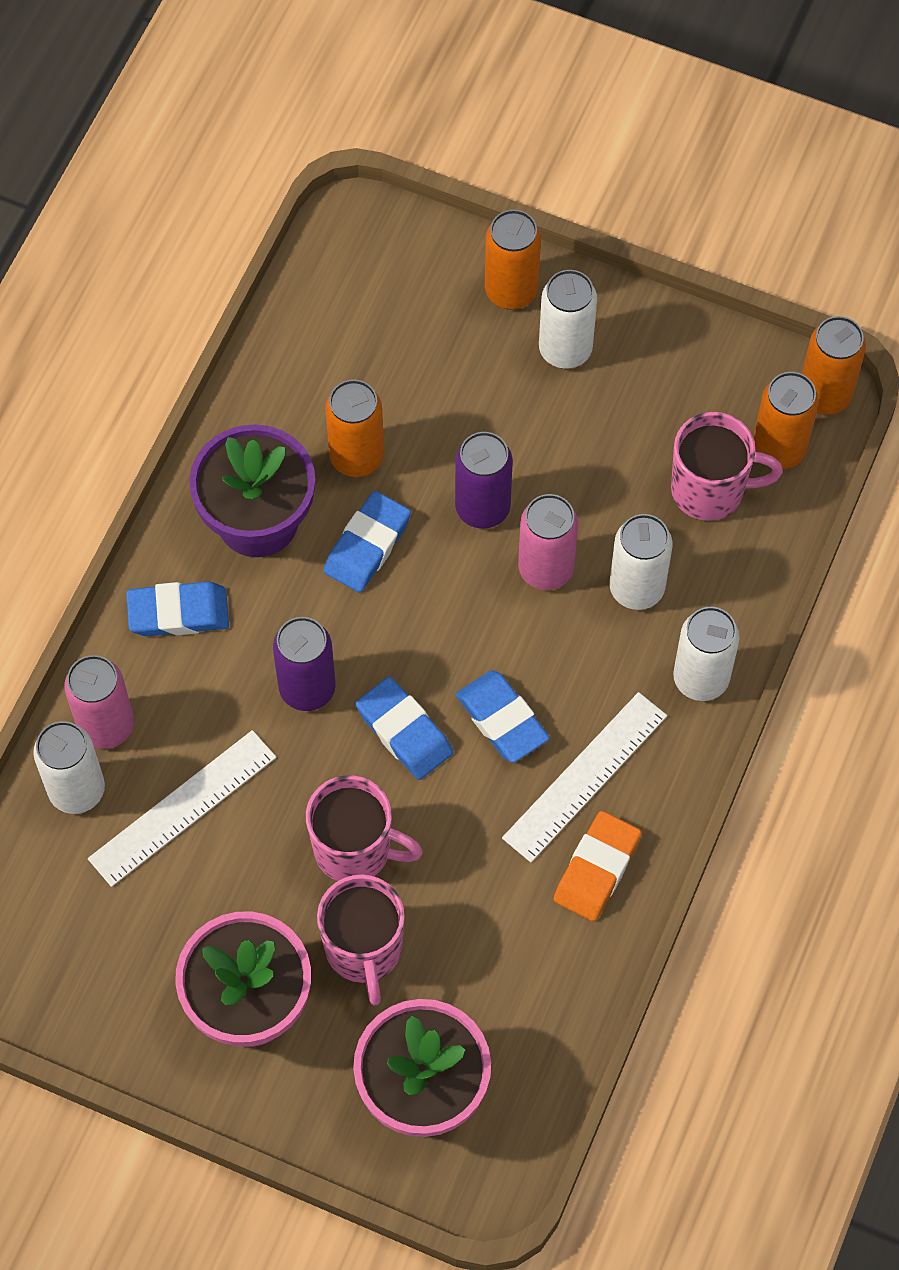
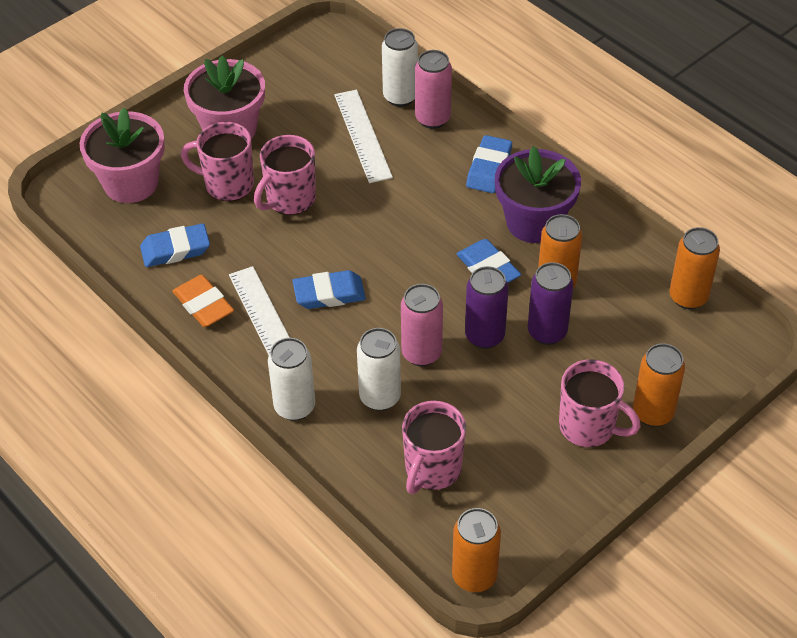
camera: 115 degrees right, 15 degrees down
(307, 689) = (405, 210): purple can -> purple can (547, 332)
(404, 731) = (350, 245): blue eraser -> blue eraser (175, 249)
(565, 350) = (588, 427): white can -> pink mug
(778, 449) = (443, 526): orange can -> orange can (688, 297)

